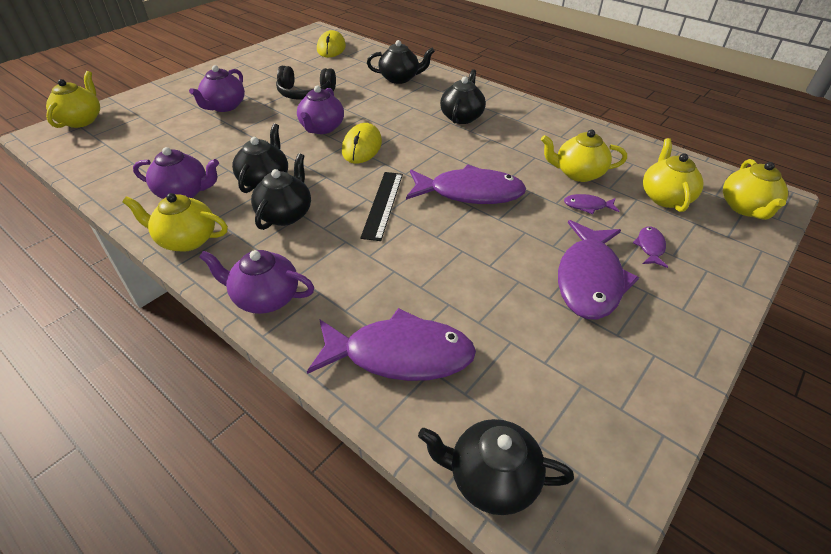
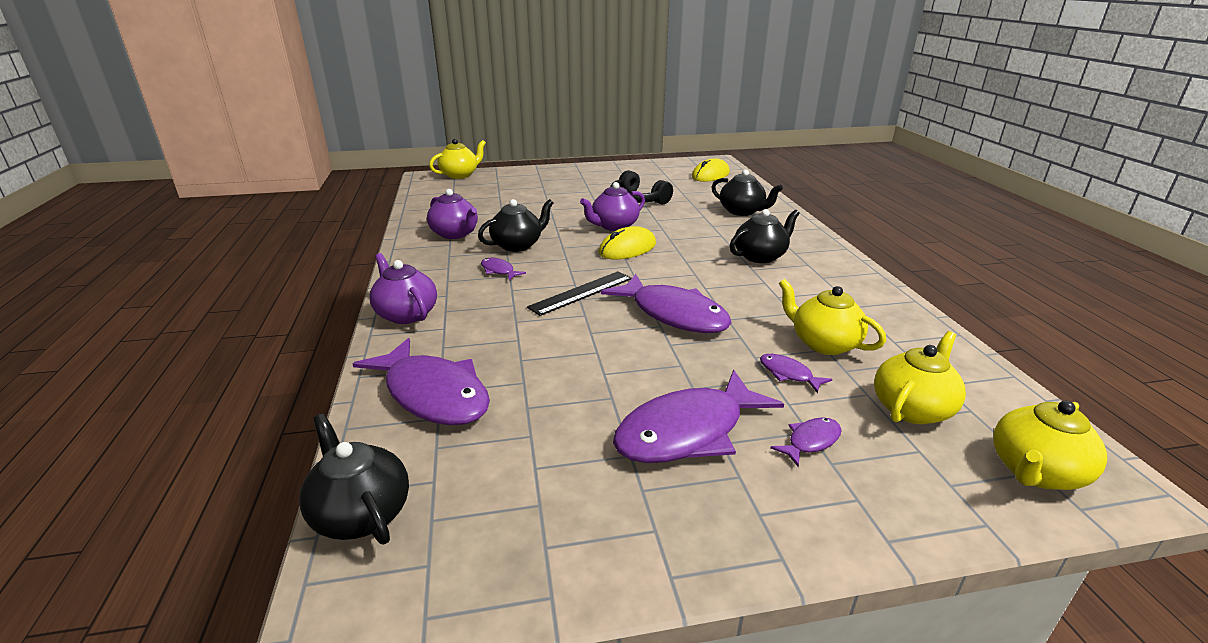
camera: 40 degrees right, 15 degrees down
(186, 240) = (414, 261): yellow teapot -> none
(224, 106) = (561, 192): purple teapot -> none
(285, 214) = (499, 271): black teapot -> purple fish

